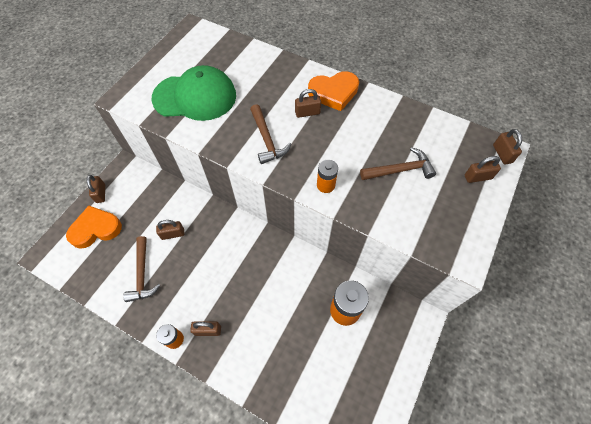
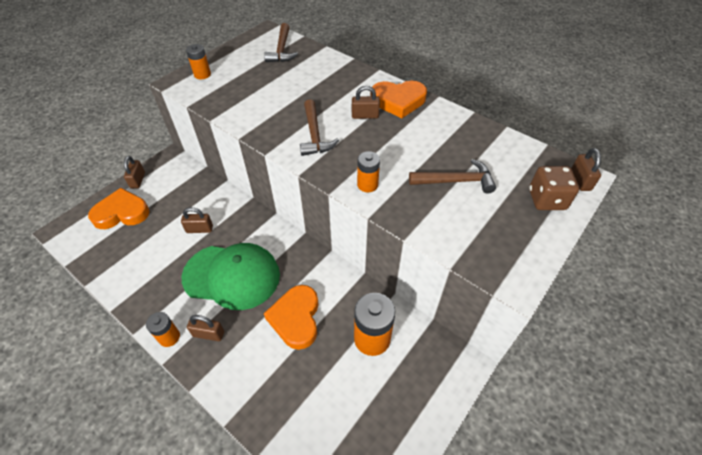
camera: 10 degrees right, 10 degrees down
(142, 274) = (155, 264): brown hammer -> brown hammer (282, 49)
(143, 86) = (202, 74): none -> orange battery
(195, 97) = (251, 89): green cap -> green cap (232, 276)
(278, 303) = (296, 318): none -> orange heart
(478, 177) = (546, 200): brown padlock -> brown dice

